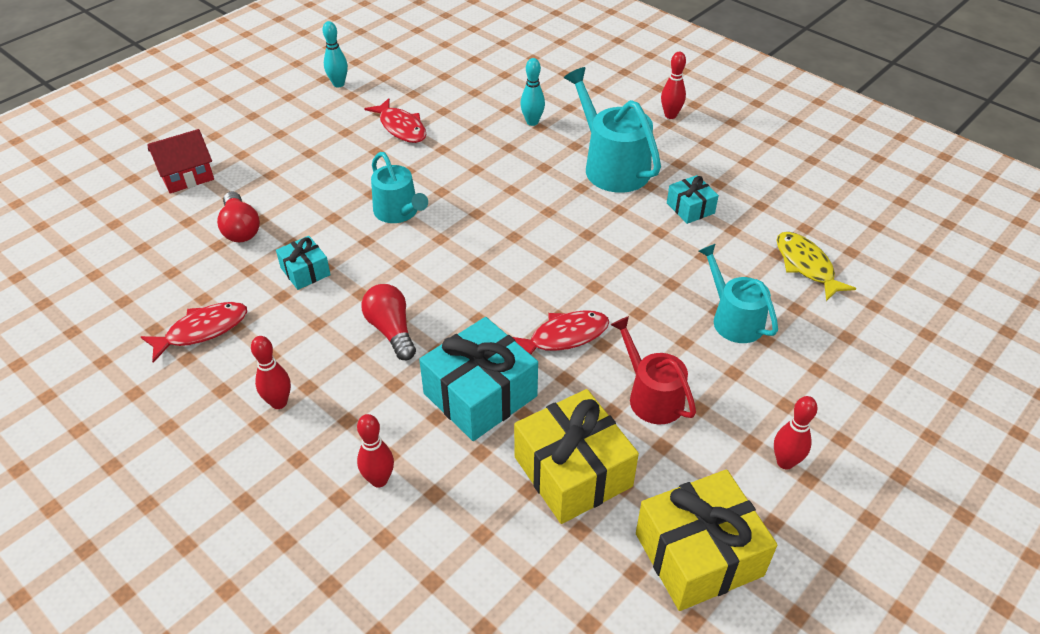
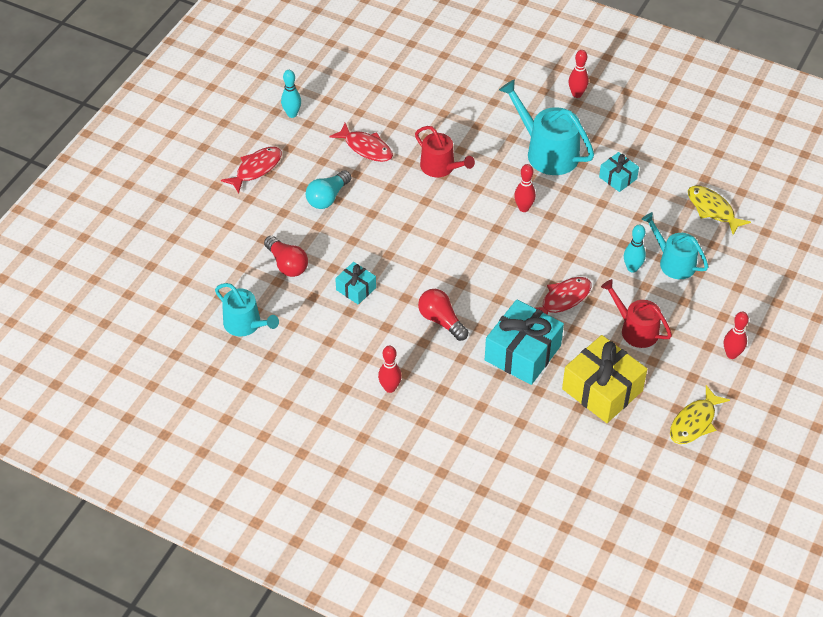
camera: 15 degrees left, 5 degrees up
(186, 176) = (216, 227): red house -> none
(202, 330) = (306, 349): red fish -> red fish (256, 169)
(329, 168) = (327, 197): none -> turquoise light bulb
(379, 480) = (482, 422): red bowling pin -> red bowling pin (523, 208)
(398, 212) = (401, 225): turquoise watering can -> turquoise watering can (245, 324)
(477, 160) = (441, 167): none -> red watering can
(532, 122) = (469, 122): turquoise bowling pin -> turquoise bowling pin (632, 268)
(698, 554) = (694, 422): yellow gift -> yellow fish

